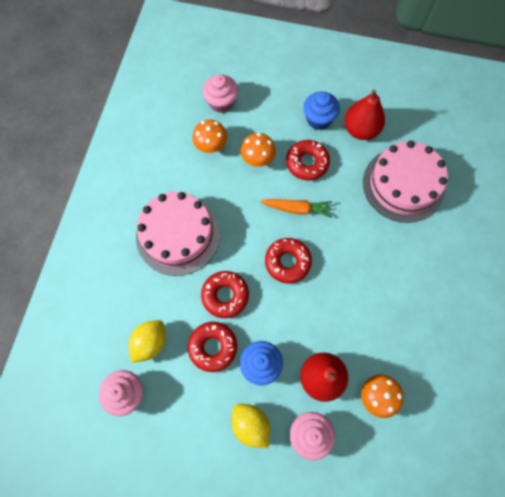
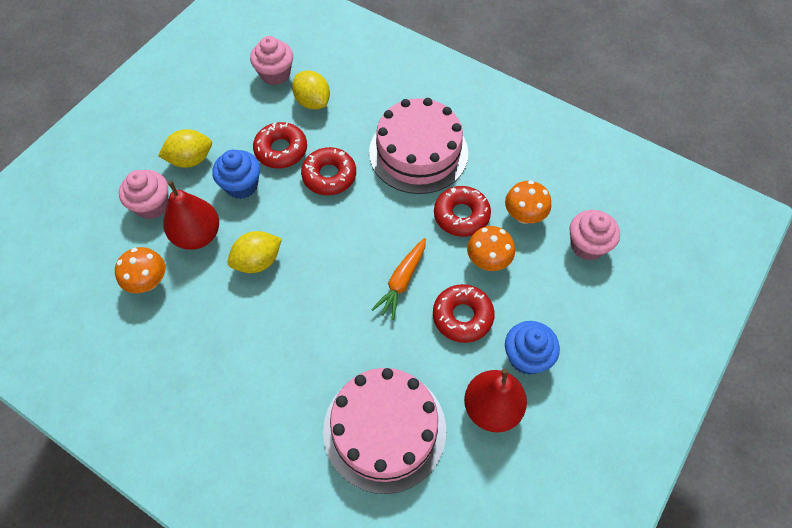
camera: 110 degrees right, 10 degrees down
(287, 262) = (339, 247): red donut -> red donut (461, 215)
(323, 317) = (258, 261): none -> yellow lemon

